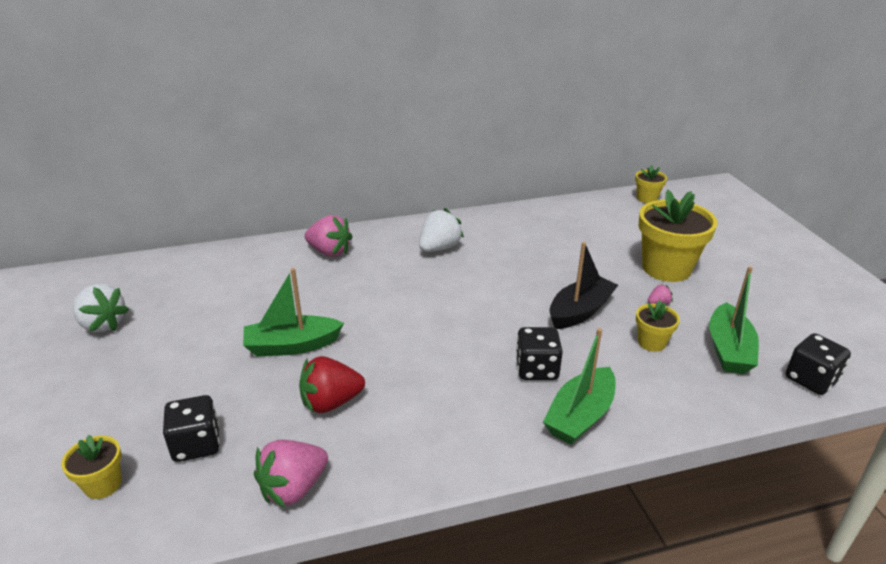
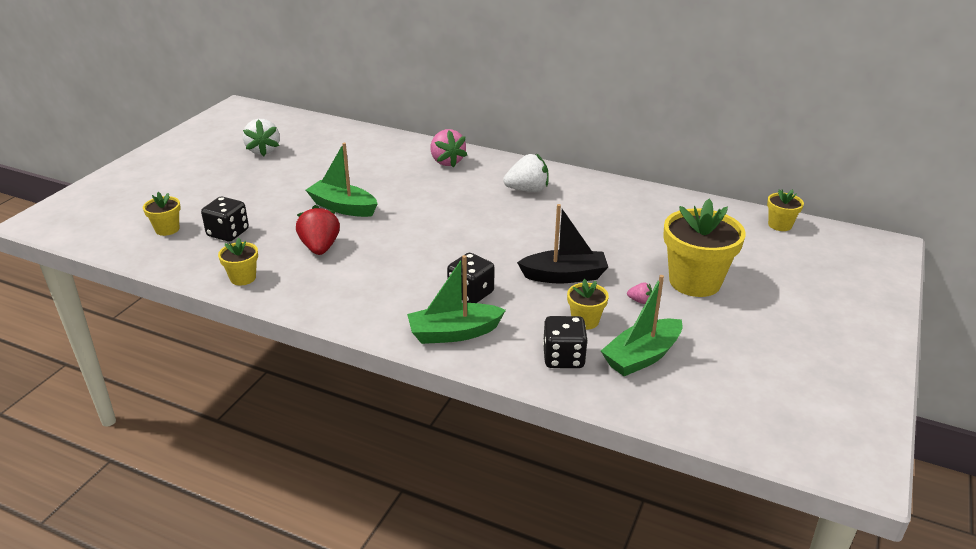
camera: 40 degrees right, 0 degrees up
(293, 488) = (243, 278): pink strawberry -> yellow flower pot
(331, 402) = (320, 248): red strawberry -> red strawberry turned 60 degrees clockwise
(811, 379) = (676, 410): black dice -> black dice (563, 358)

